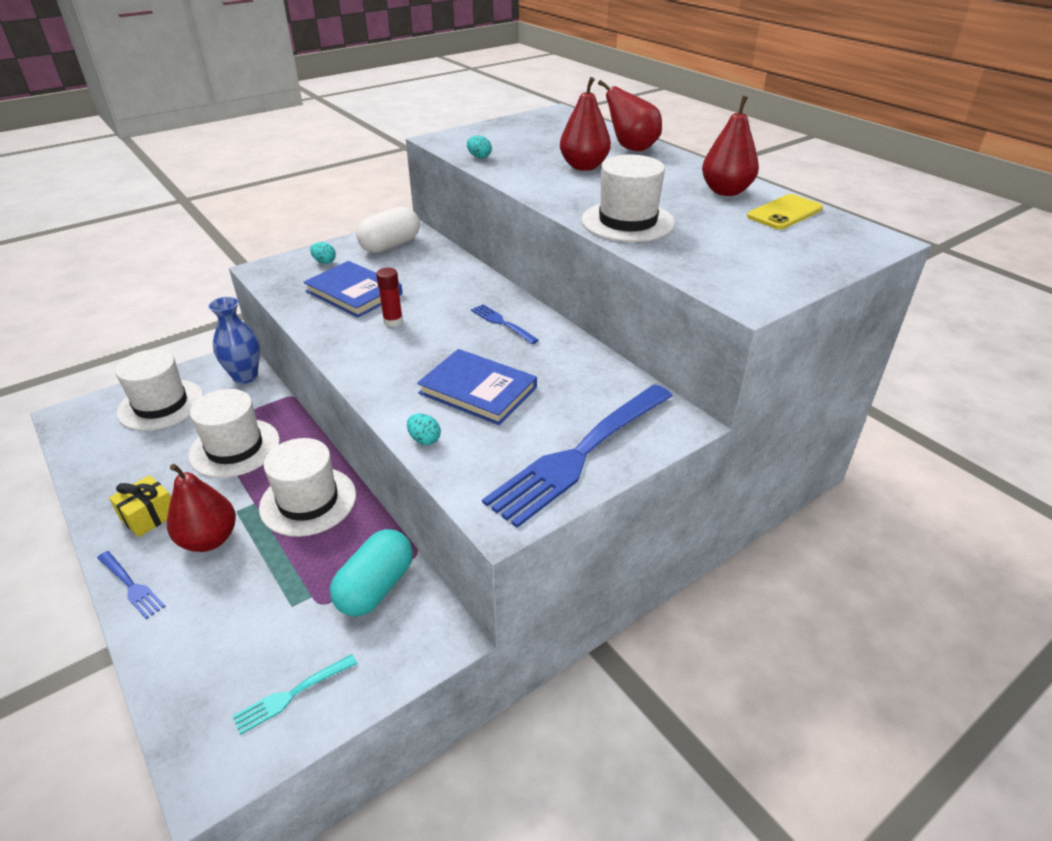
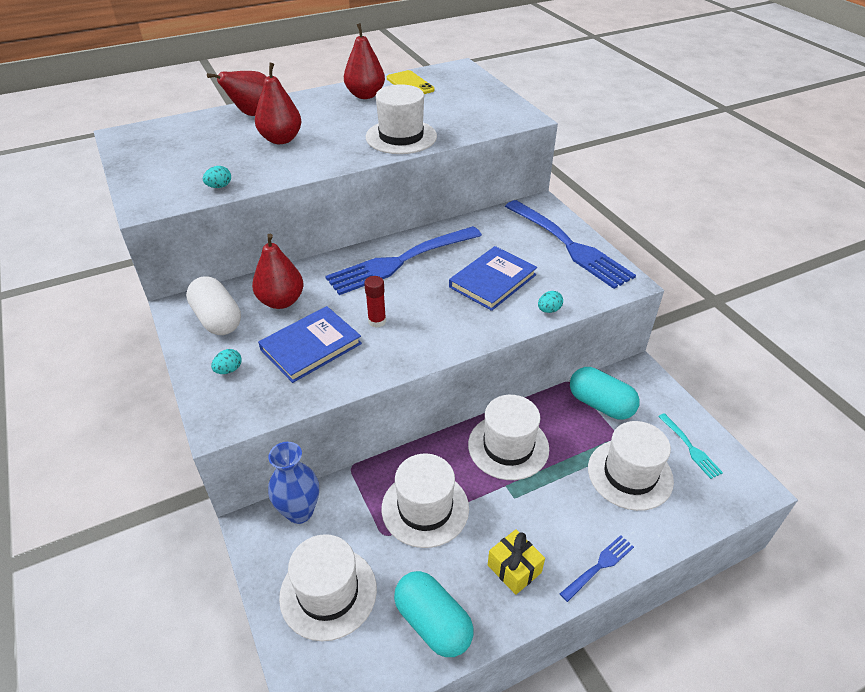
camera: 80 degrees left, 5 degrees up
(111, 467) = (433, 623): none -> turquoise capsule
(209, 539) = (548, 514): red pear -> red pear (281, 301)
(253, 618) = (630, 474): none -> white hat
(502, 323) = (401, 261): blue fork -> blue fork, size x2.24

